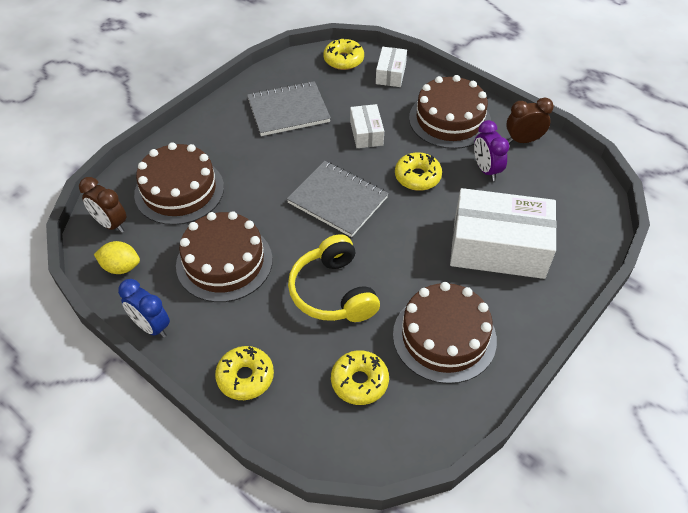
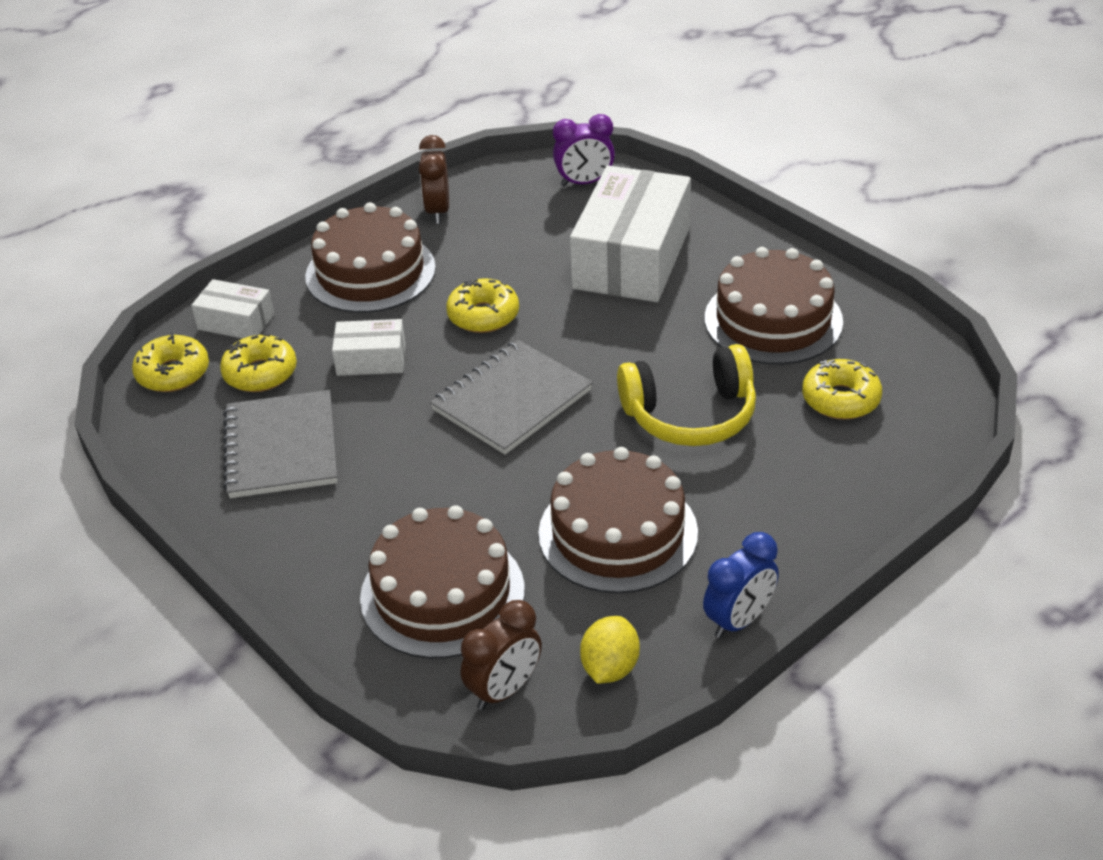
camera: 80 degrees left, 10 degrees down
(245, 377) = (833, 510): yellow donut -> yellow donut (260, 373)
(486, 170) = (486, 251): purple clock -> purple clock (584, 183)

